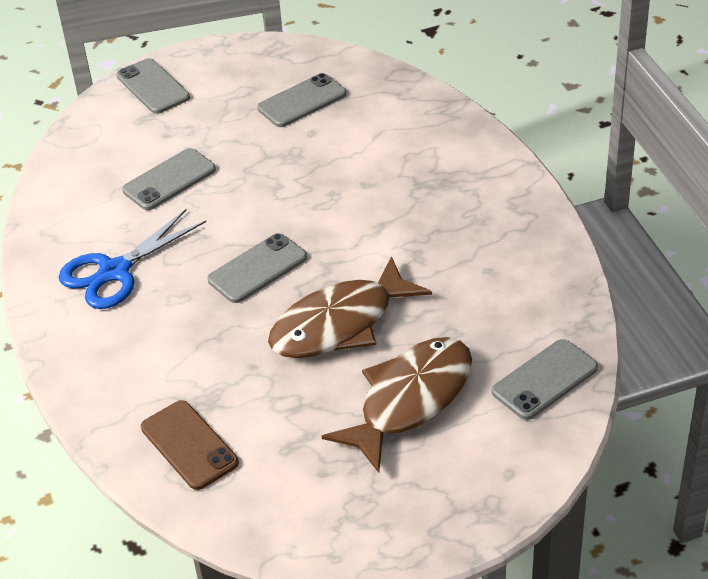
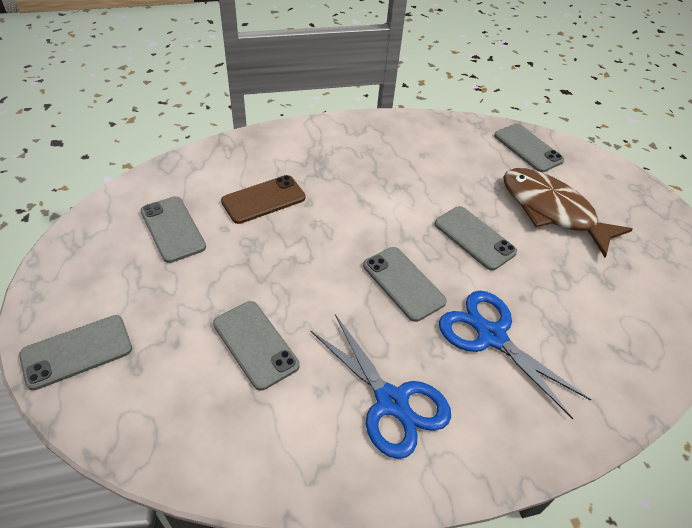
camera: 90 degrees left, 5 degrees up
(189, 445) = (617, 349): brown phone -> brown phone (263, 200)
(195, 339) = (491, 336): none -> blue scissors
(340, 324) = (474, 238): brown fish -> grey phone

